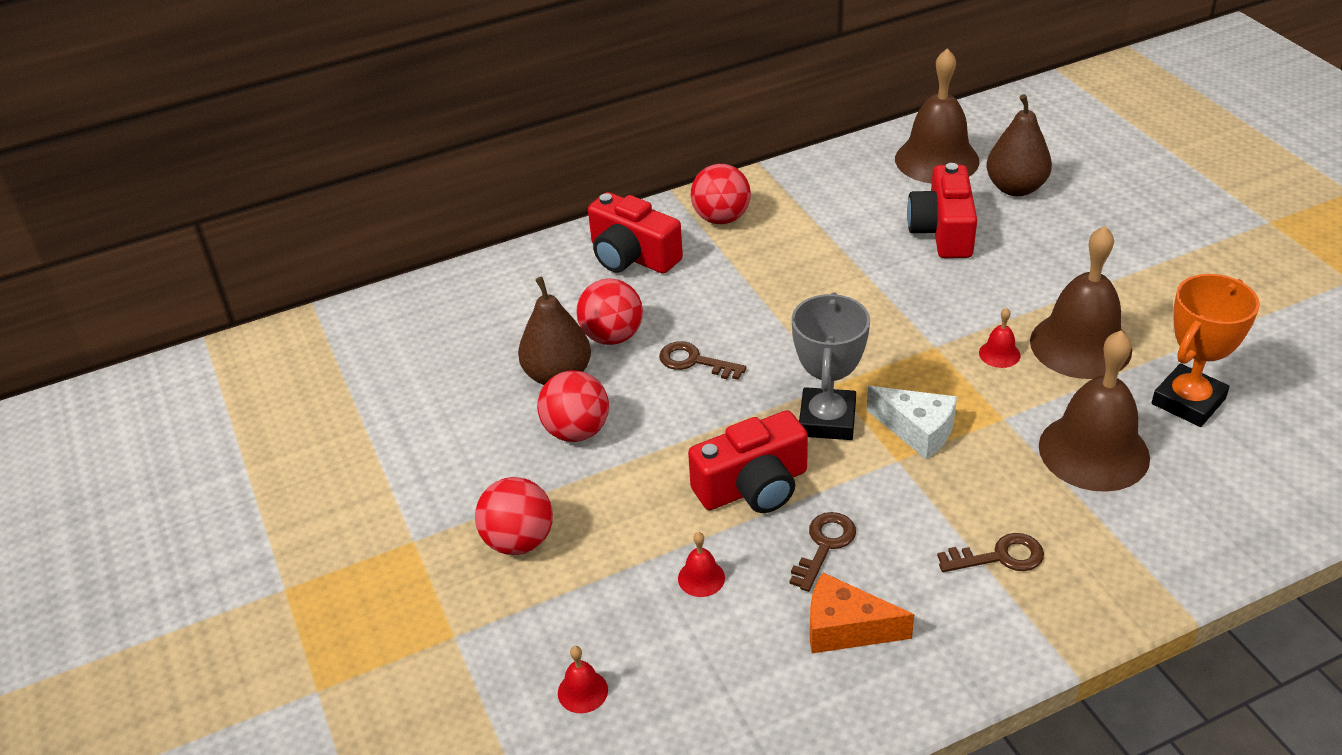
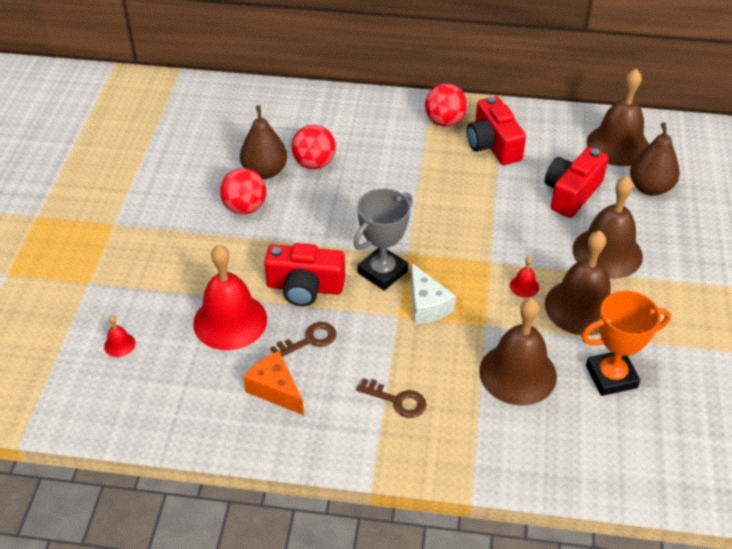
camera: 30 degrees right, 5 degrees up
(519, 541) = (162, 251): red ball -> none
(632, 256) = (371, 121): red camera -> red camera (493, 145)
(694, 361) = (344, 200): brown key -> none
(701, 578) = (230, 321): red bell -> red bell, size x2.44
(1045, 275) = (607, 252): none -> brown bell

